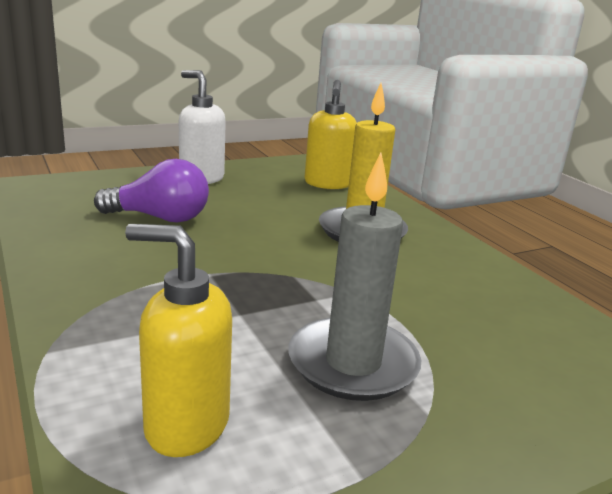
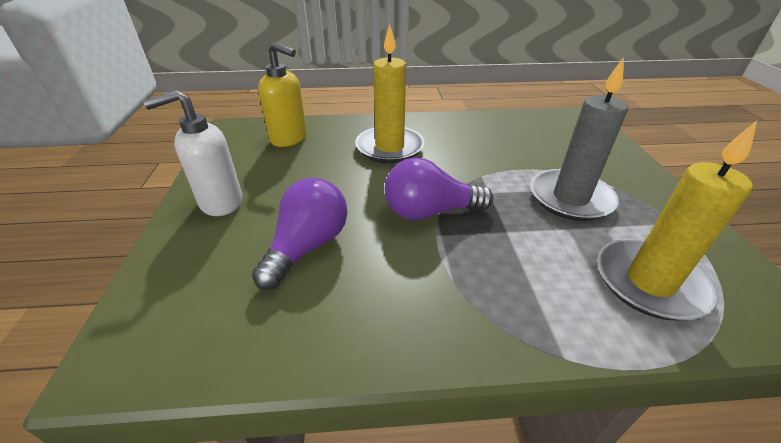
camera: 65 degrees left, 15 degrees up
(186, 425) = (649, 282): yellow soap dispenser -> yellow candle
(248, 265) = (430, 212): none -> purple light bulb

